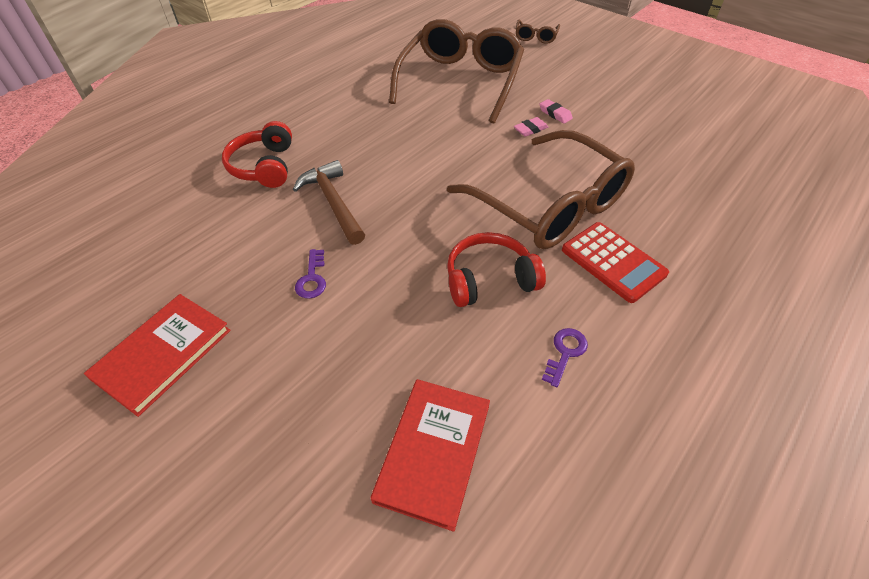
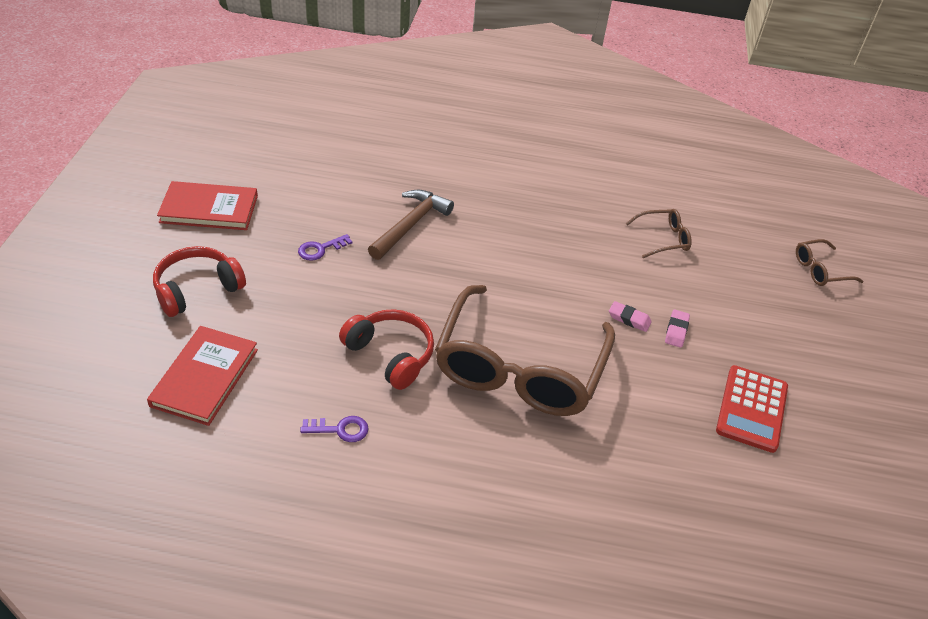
camera: 55 degrees right, 5 degrees down
(264, 166) = (422, 167): red headphones -> red headphones (197, 289)
(433, 452) = (205, 377): red book -> red book turned 60 degrees counterclockwise
(460, 81) = (663, 239): brown glasses -> brown glasses, size x0.42
(613, 262) = (474, 437): red calculator -> red calculator (752, 409)

